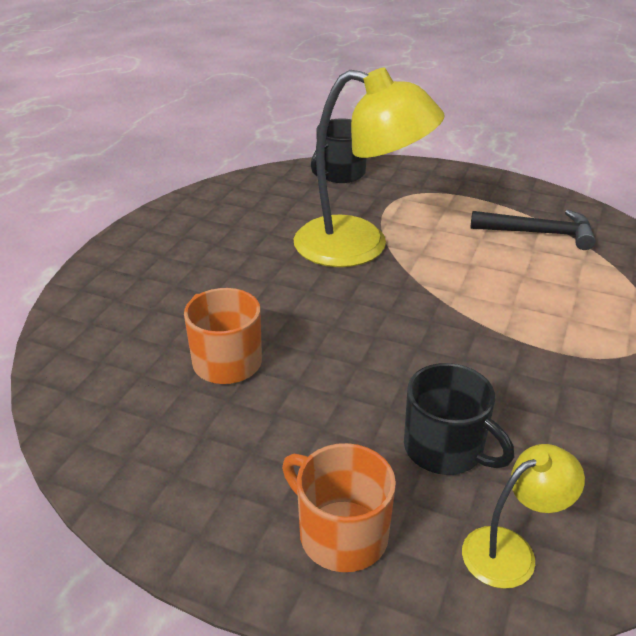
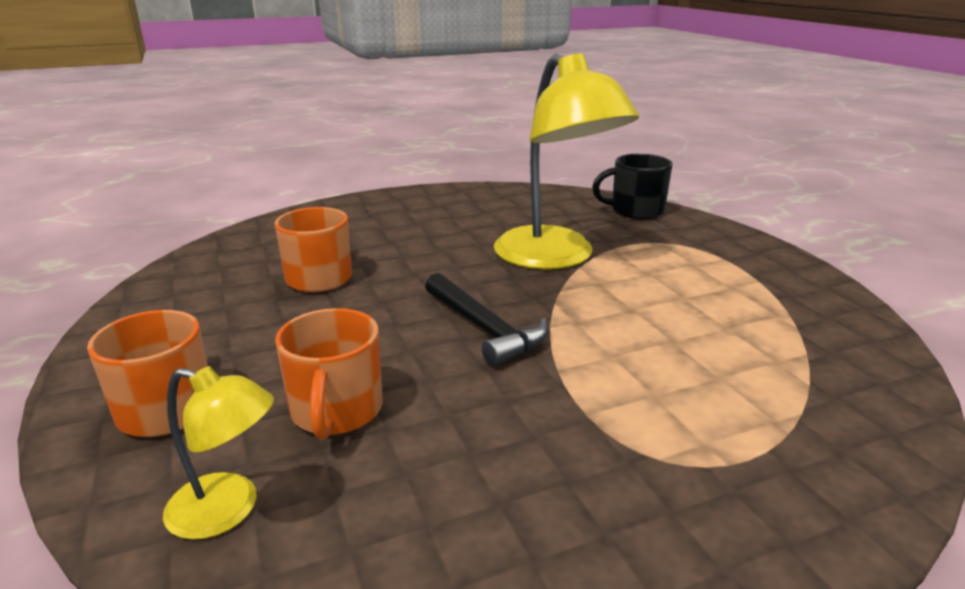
camera: 45 degrees right, 10 degrees down
(445, 449) = (336, 411): black mug -> orange mug
(539, 233) = (763, 319): black hammer -> black hammer (485, 329)

